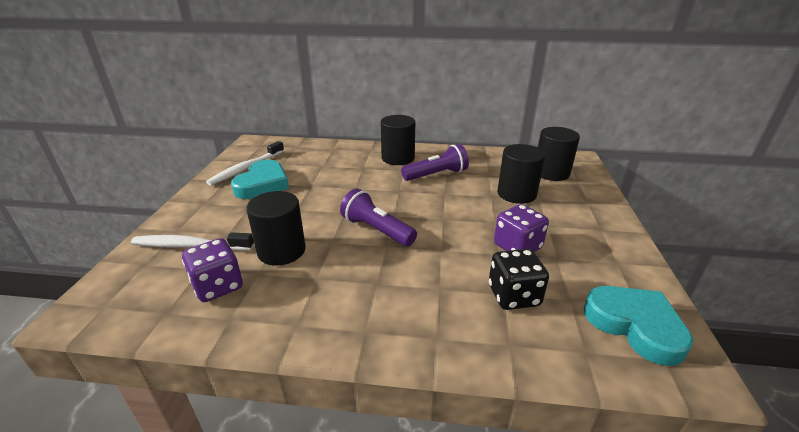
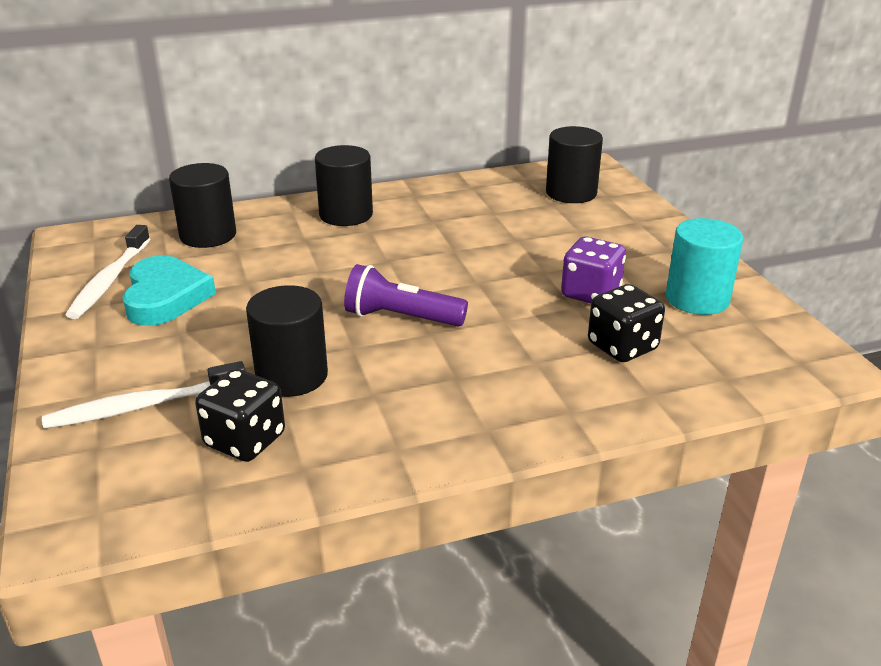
camera: 25 degrees left, 0 degrees up
(218, 286) = (245, 440): purple dice -> black dice
(436, 175) = (422, 227): purple flashlight -> none
(516, 194) = (546, 230): black cylinder -> black cylinder (208, 235)
(600, 273) = (697, 299): none -> turquoise cylinder
(635, 325) = (758, 341): turquoise heart -> none

